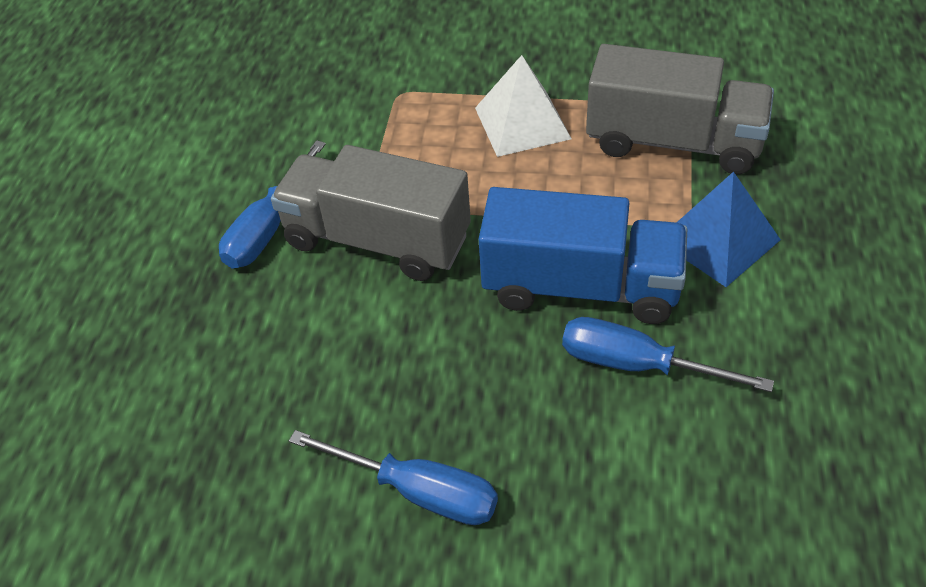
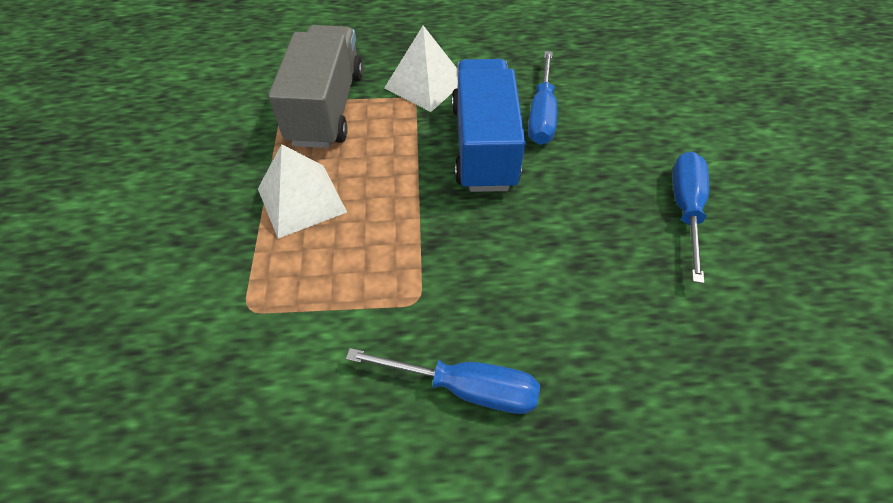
camera: 105 degrees left, 5 degrees up
(377, 240) = (464, 283): grey truck -> none
(718, 240) = (425, 84): blue pyramid -> white pyramid

